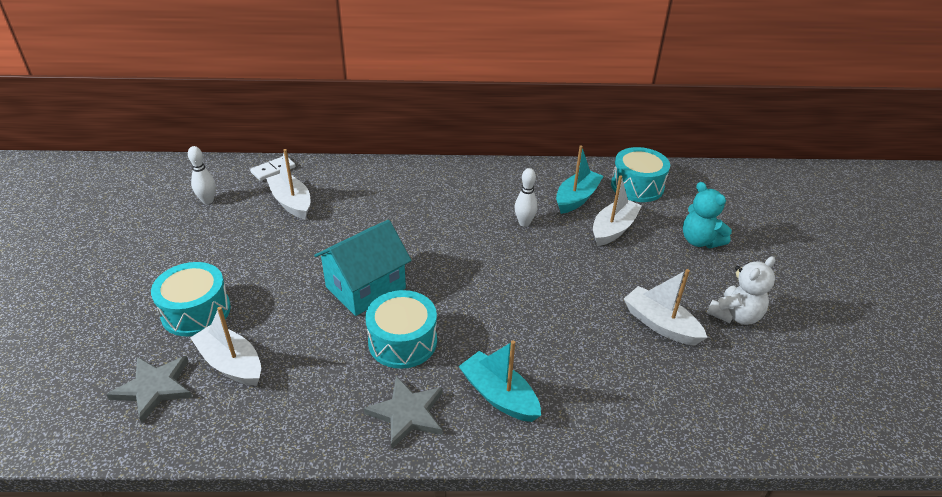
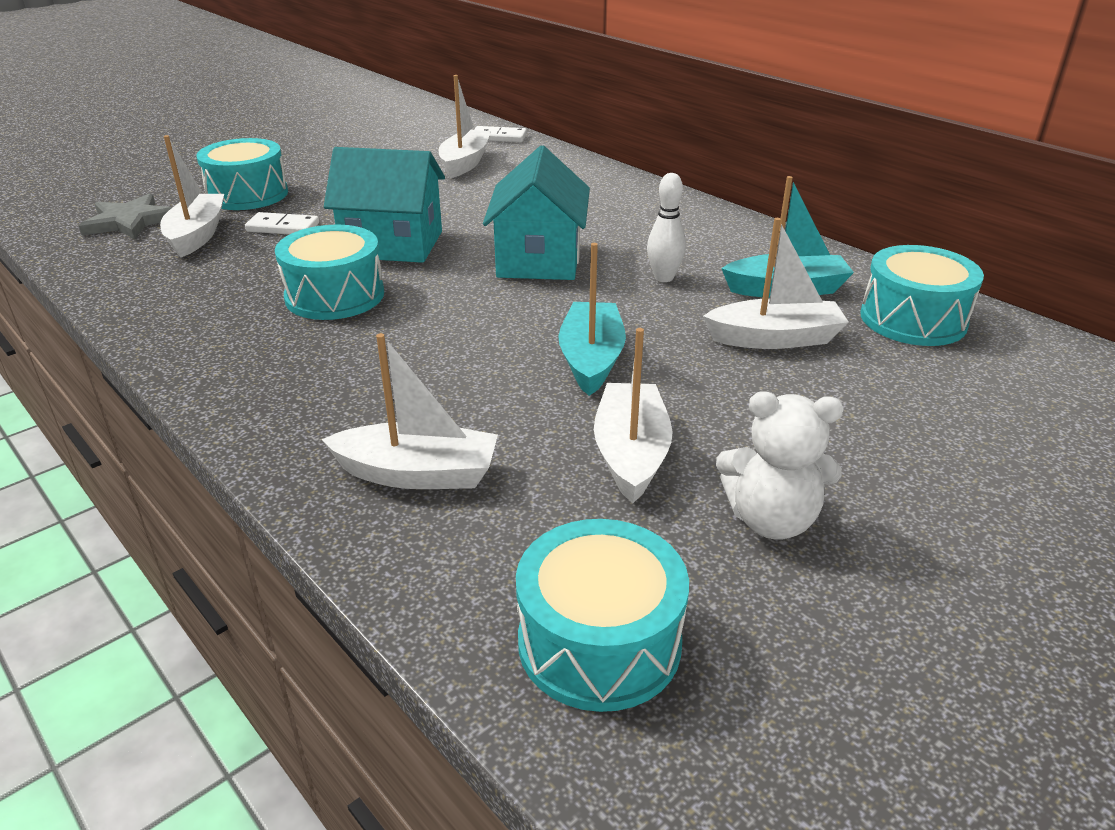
camera: 50 degrees right, 5 degrees down
(207, 201) = (404, 136): white bowling pin -> none
(276, 319) = (283, 227): none -> white domino
(407, 413) = (224, 343): grey star -> none
(455, 248) = (539, 259): none -> turquoise house
(499, 395) = (318, 385): turquoise boat -> turquoise boat (591, 359)
(616, 399) = (417, 474): none -> white boat
(700, 241) = (895, 418): turquoise teddy bear -> none
(771, 405) = (599, 642): none -> turquoise drum

